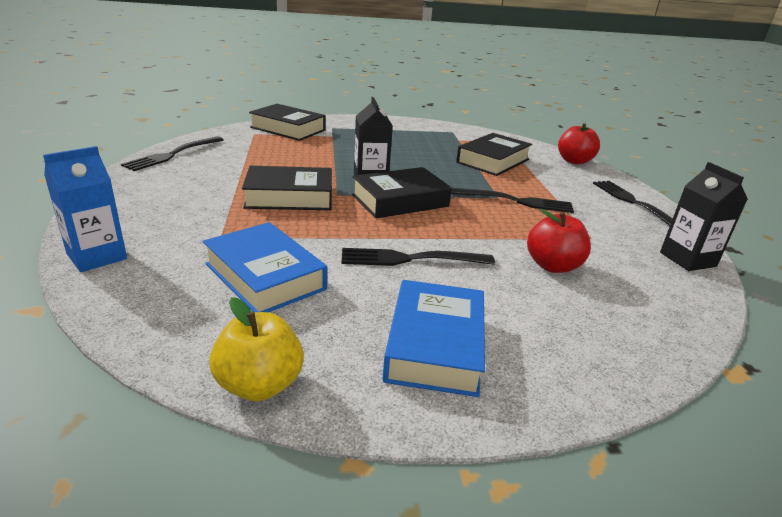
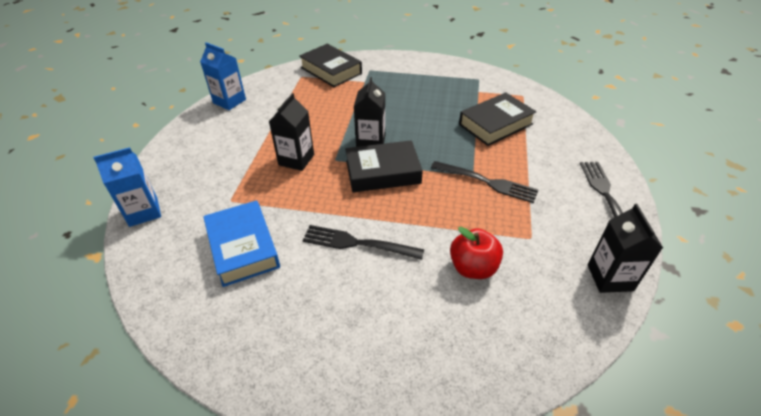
camera: 20 degrees right, 15 degrees up
(173, 154) = (229, 101): black fork -> blue carton
(259, 385) = (200, 349): yellow apple -> none
(289, 197) = (296, 160): black book -> black carton
(434, 345) = (330, 337): blue book -> none
(574, 161) = (580, 129): red apple -> none

